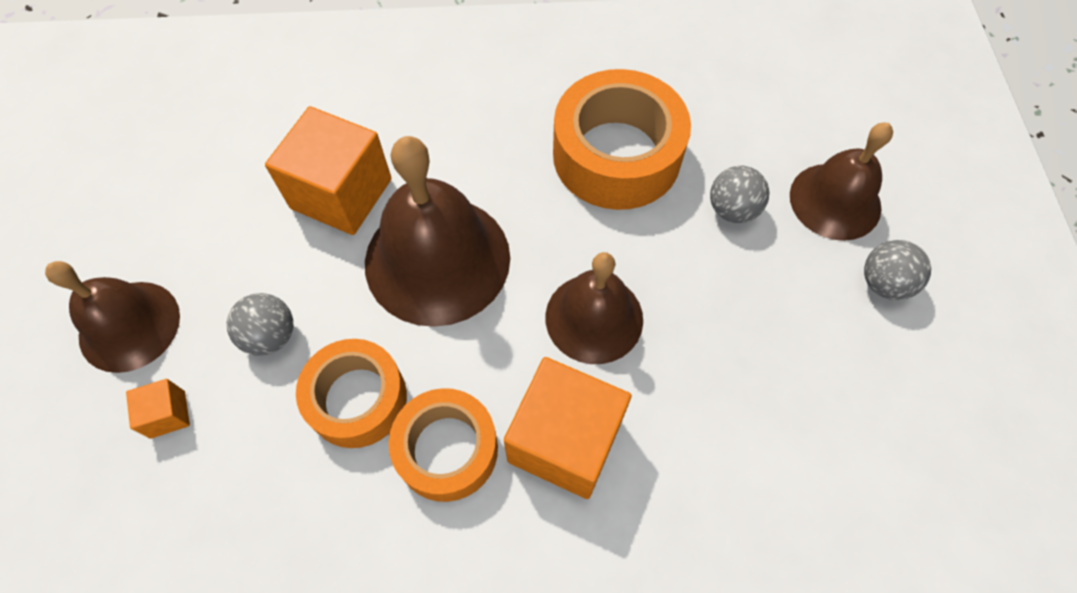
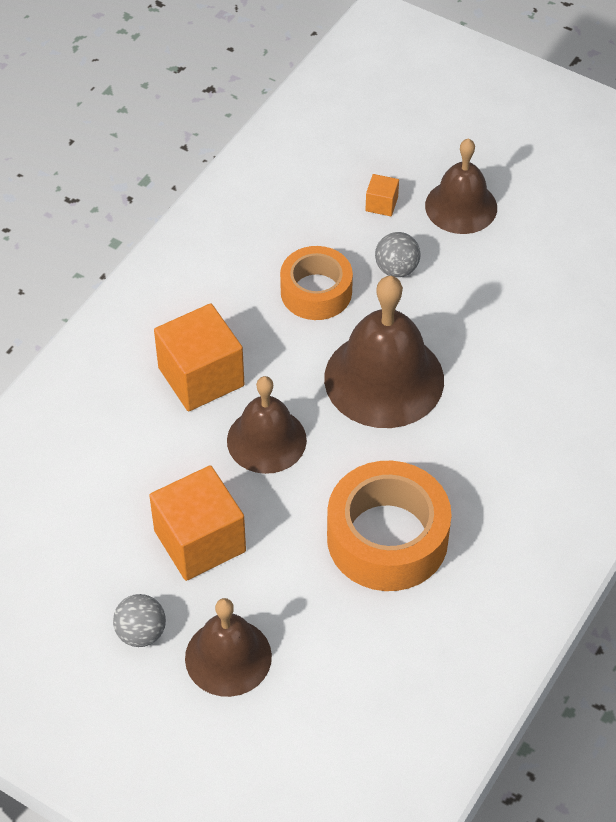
camera: 125 degrees right, 10 degrees down
(341, 193) = (484, 351): orange cube -> orange cube (200, 541)
(447, 449) = (246, 318): orange tape -> none
(732, 209) = (278, 581): grey ball -> none

